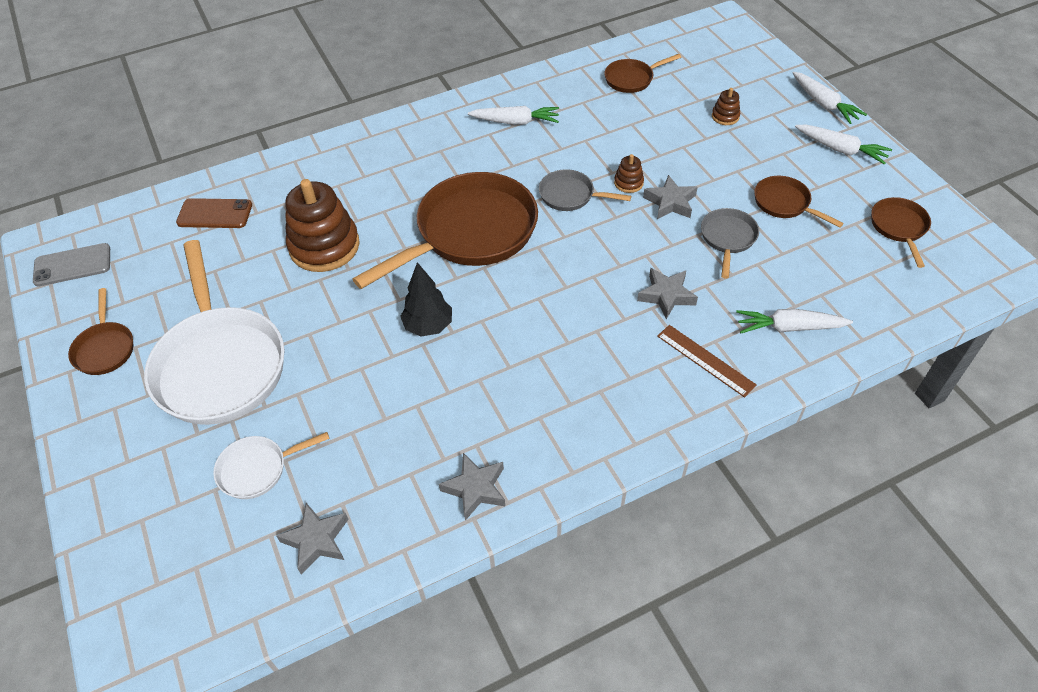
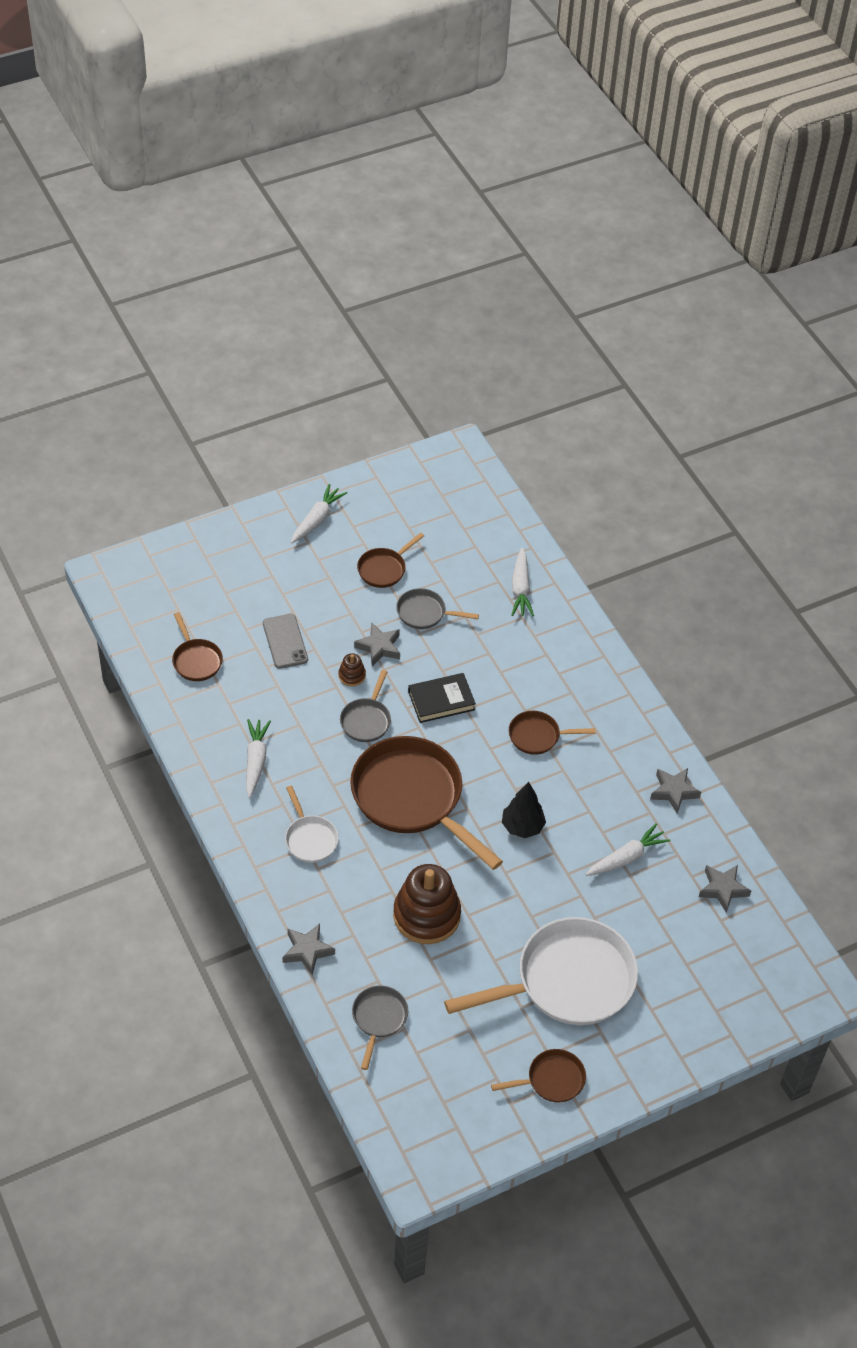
camera: 95 degrees left, 0 degrees up
(72, 265) = (448, 1138): grey phone -> grey phone (285, 641)
(215, 214) = (378, 1019): brown phone -> grey pan
(257, 469) = (667, 936): white pan -> white pan (310, 839)
(603, 254) = (441, 700): none -> black book
(666, 296) = (488, 661): grey star -> grey star (307, 951)
(705, 360) = (553, 644): brown ruler -> none
(725, 116) = (263, 593): brown stacking toy -> none
(823, 104) = (251, 519): white carrot -> white carrot (626, 858)
(899, 227) = (415, 501): brown pan -> brown pan (537, 736)

